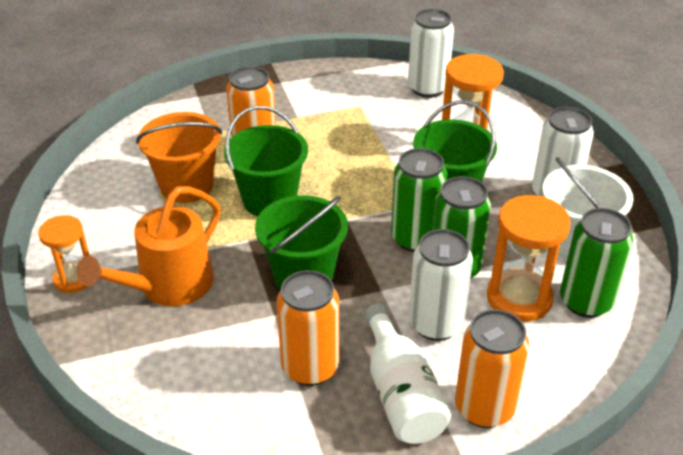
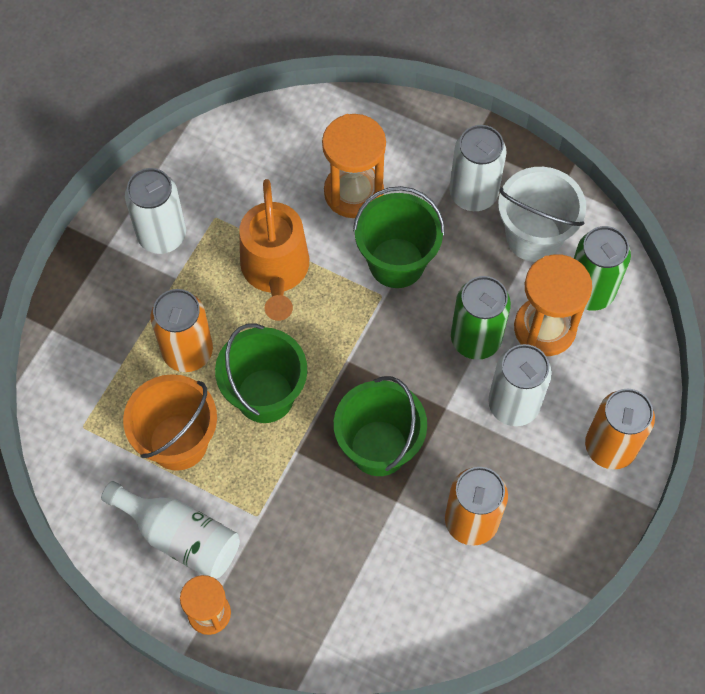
camera: 45 degrees left, 25 degrees up
(169, 286) = (290, 549): orange watering can -> orange watering can (275, 270)
(401, 393) = (549, 485): white bottle -> white bottle (180, 536)
(415, 238) = (419, 334): green can -> none
(427, 88) = (250, 143): white can -> white can (162, 235)

